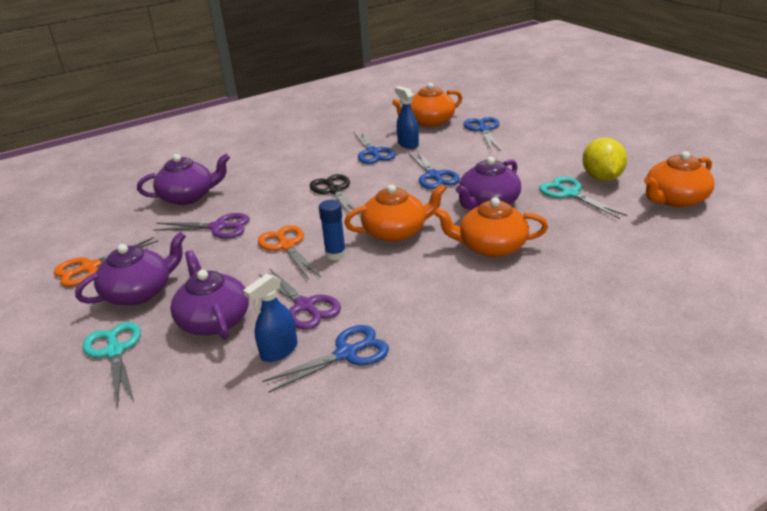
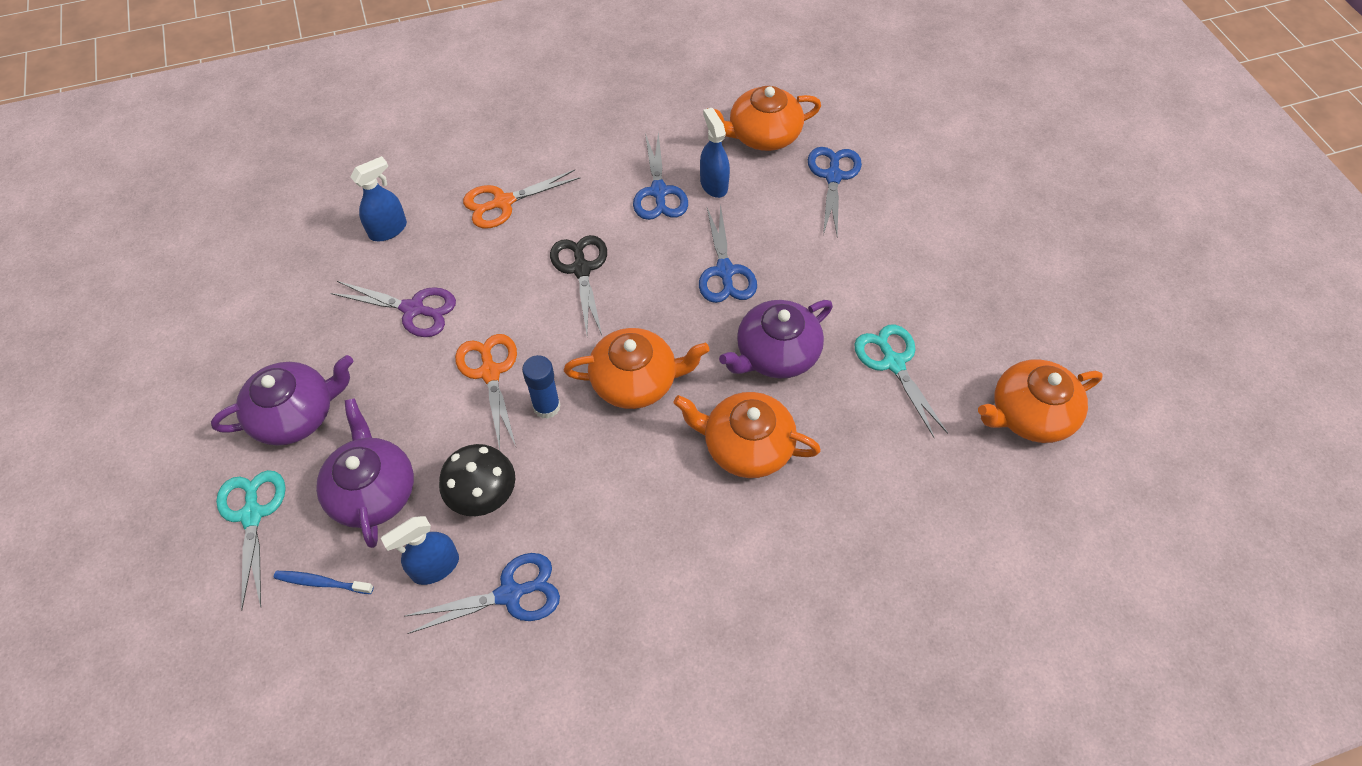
camera: 10 degrees right, 25 degrees up
(90, 267) = (244, 349): orange scissors -> orange scissors (503, 202)
(185, 378) = (322, 582): none -> blue toothbrush
(188, 196) = (388, 230): purple teapot -> blue spray bottle
(305, 306) = (484, 496): purple scissors -> black mushroom
(601, 178) = (952, 339): yellow lemon -> none

